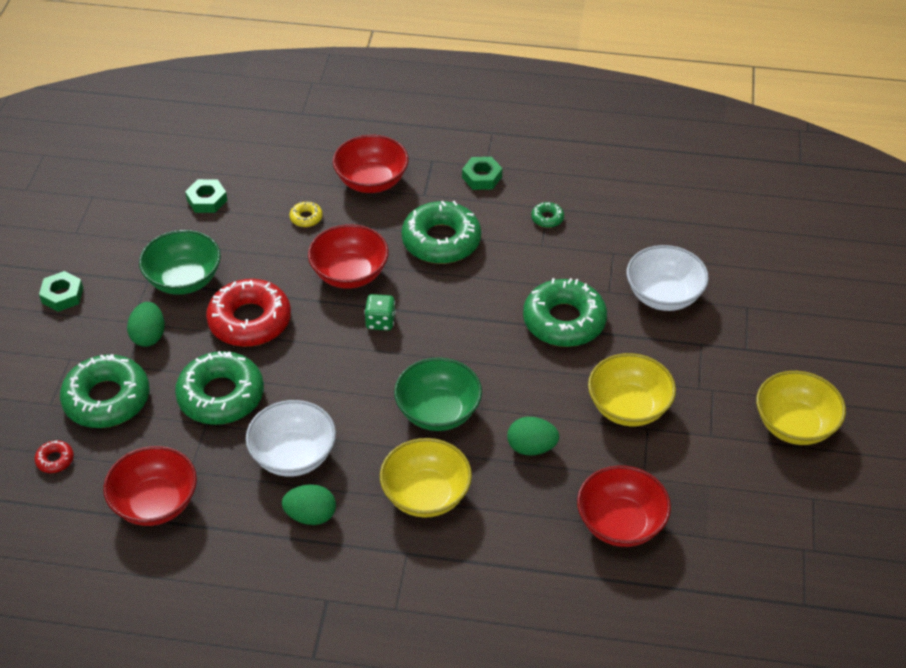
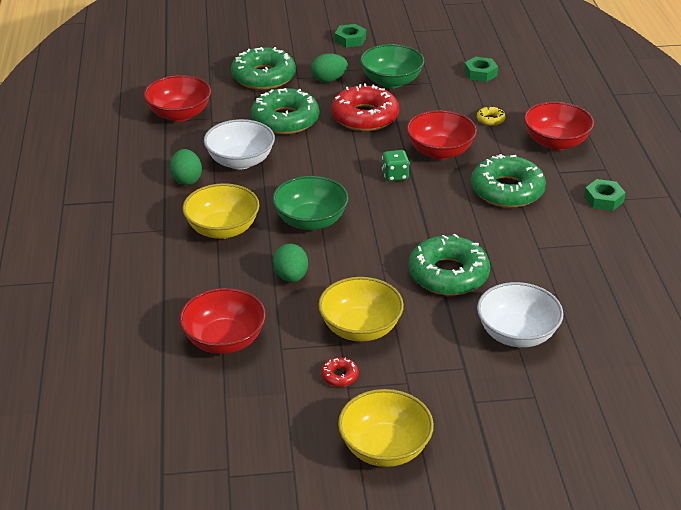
camera: 75 degrees right, 10 degrees down
(55, 460) = (204, 70): red donut -> red donut (339, 376)
(547, 218) = (576, 245): green donut -> none

